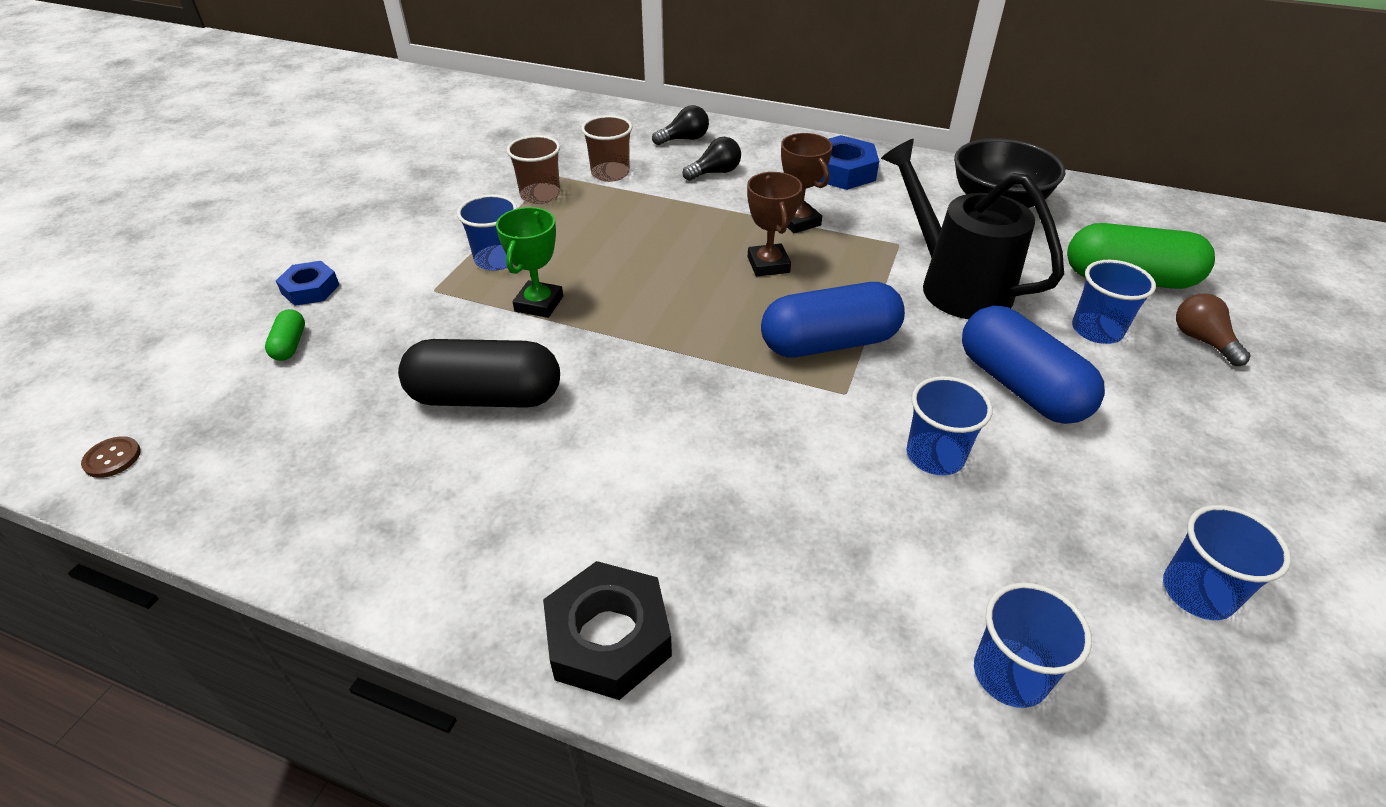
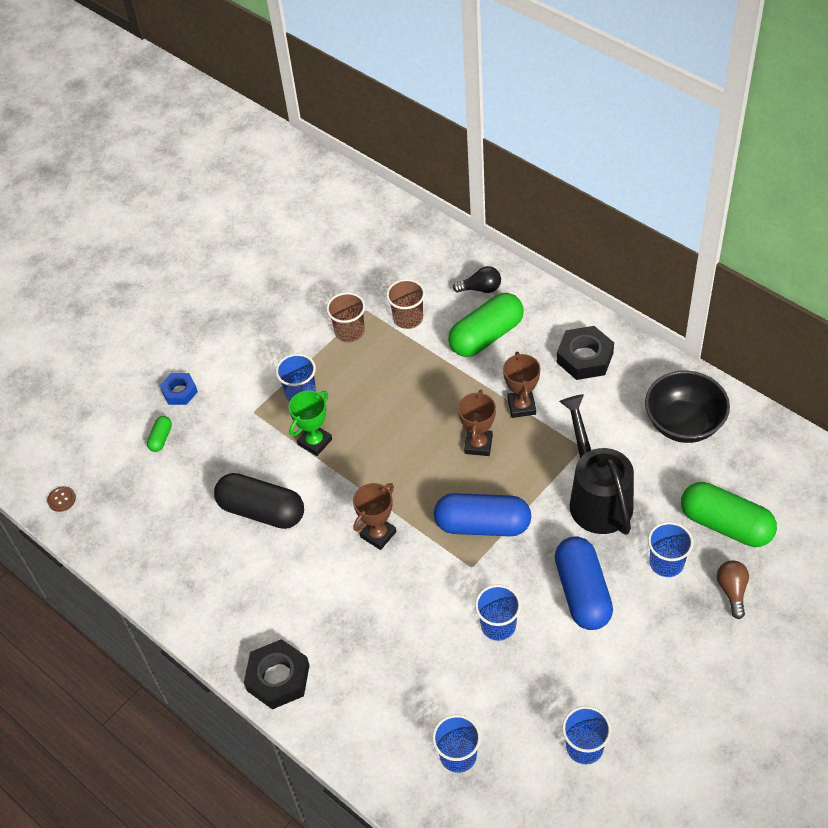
camera: 25 degrees right, 10 degrees up
(685, 386) = (378, 534): none -> brown trophy
(715, 172) = (486, 336): black light bulb -> green capsule
(842, 171) = (585, 358): blue nut -> black nut

